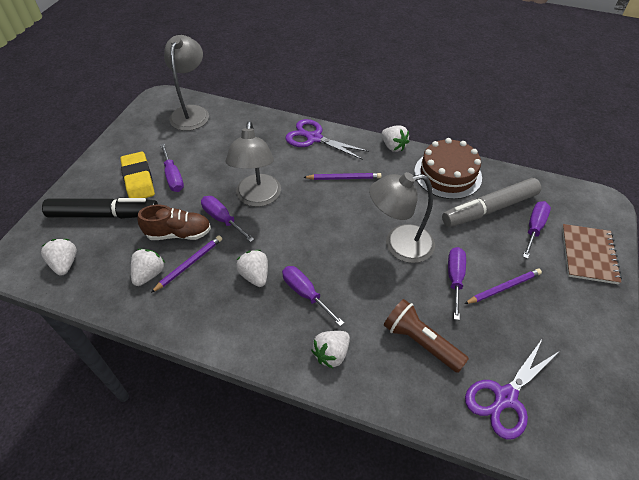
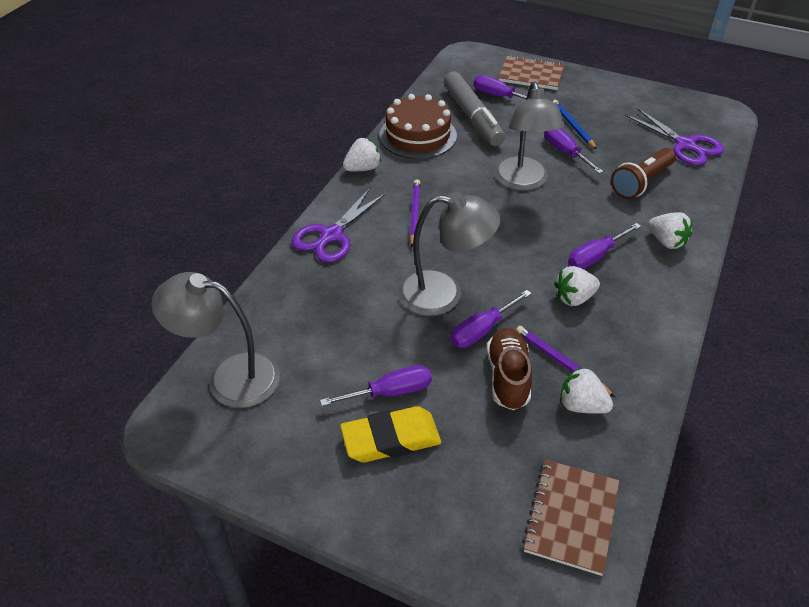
camera: 85 degrees left, 5 degrees down
(65, 264) = (571, 517): white strawberry -> brown notebook
(104, 215) = (468, 478): black marker -> none
(454, 279) = (565, 152): purple screwdriver -> purple screwdriver turned 45 degrees clockwise
(503, 288) = (573, 126): purple pencil -> blue pencil

